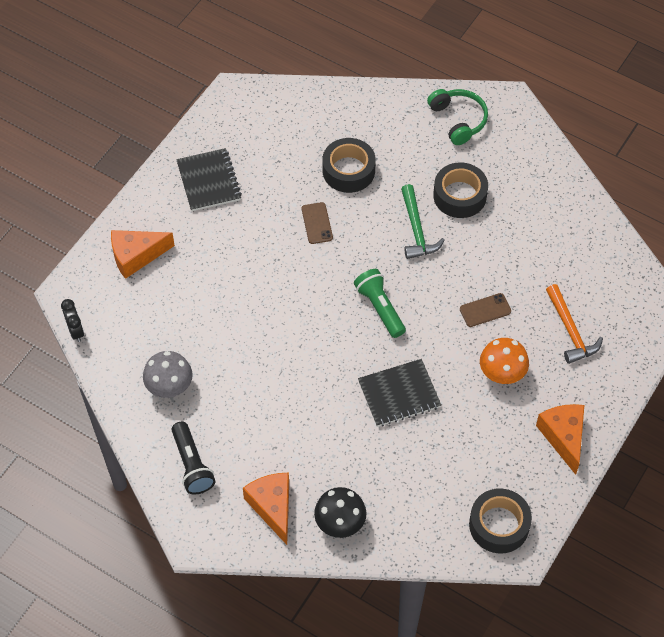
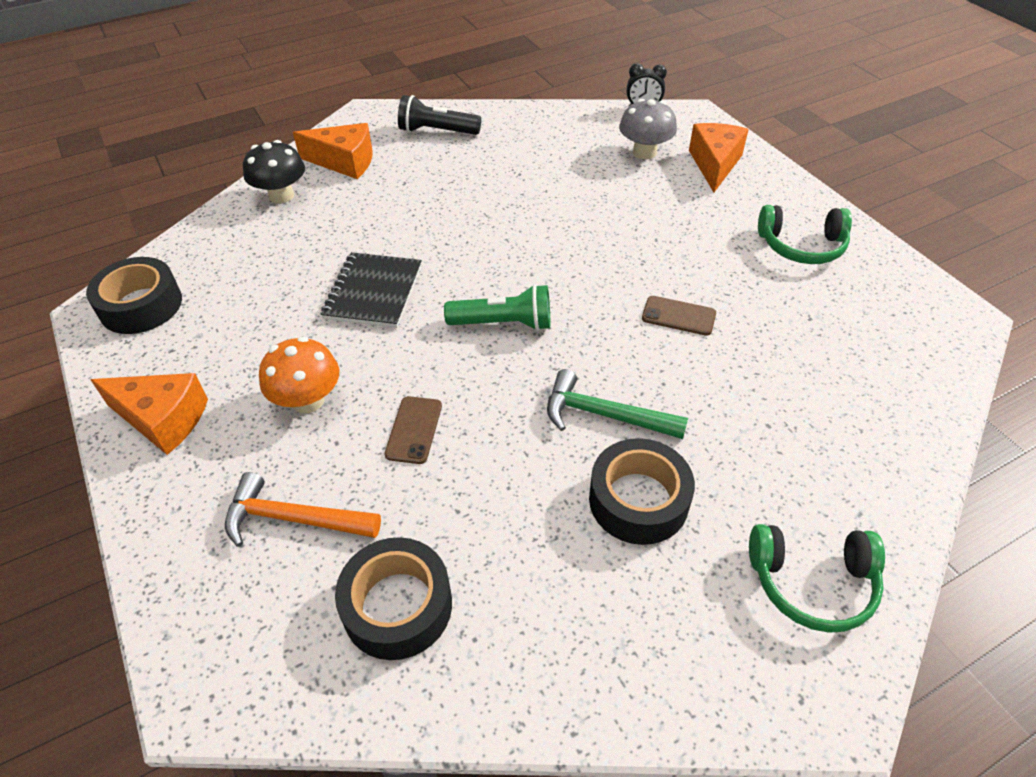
camera: 120 degrees right, 10 degrees down
(169, 386) = (533, 142): grey mushroom -> grey mushroom (644, 152)
(209, 181) = (801, 246): black notebook -> green headphones
(348, 171) = (758, 383): black tape -> black tape (397, 606)

